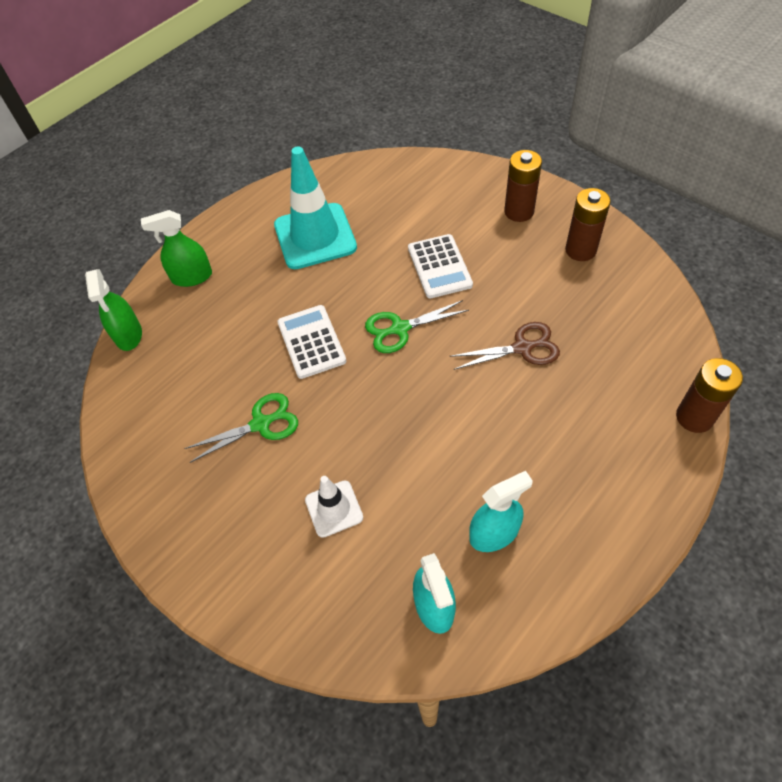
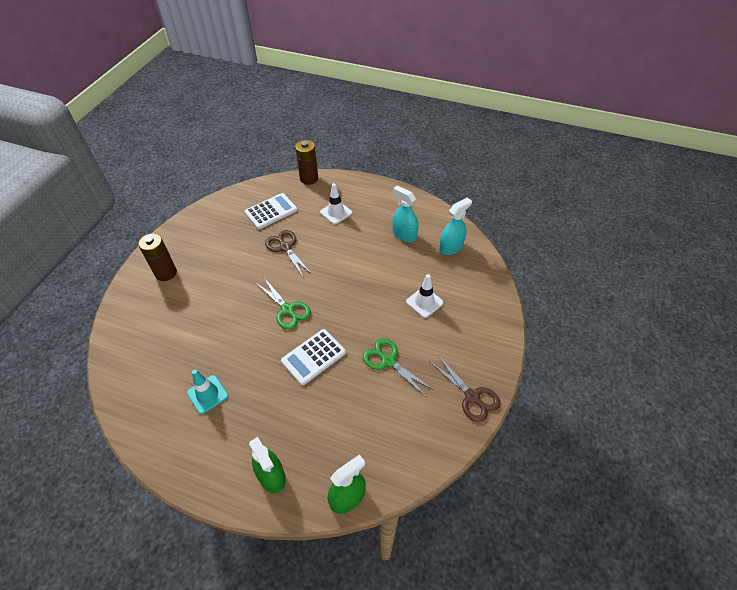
camera: 115 degrees left, 5 degrees down
(153, 508) = (472, 397): none -> brown scissors
(315, 236) = (207, 394): turquoise traffic cone -> turquoise traffic cone, size x0.53
(439, 267) = (227, 303): white calculator -> white calculator (271, 211)
(580, 250) = (199, 236): brown battery -> none
(586, 438) = (336, 212): none -> white traffic cone

